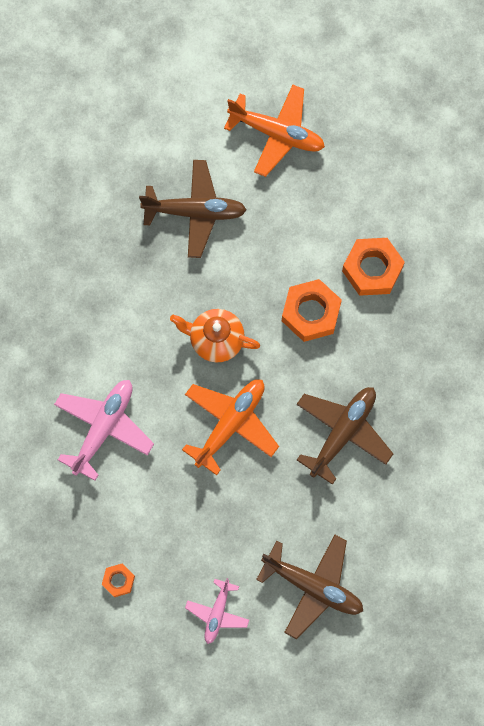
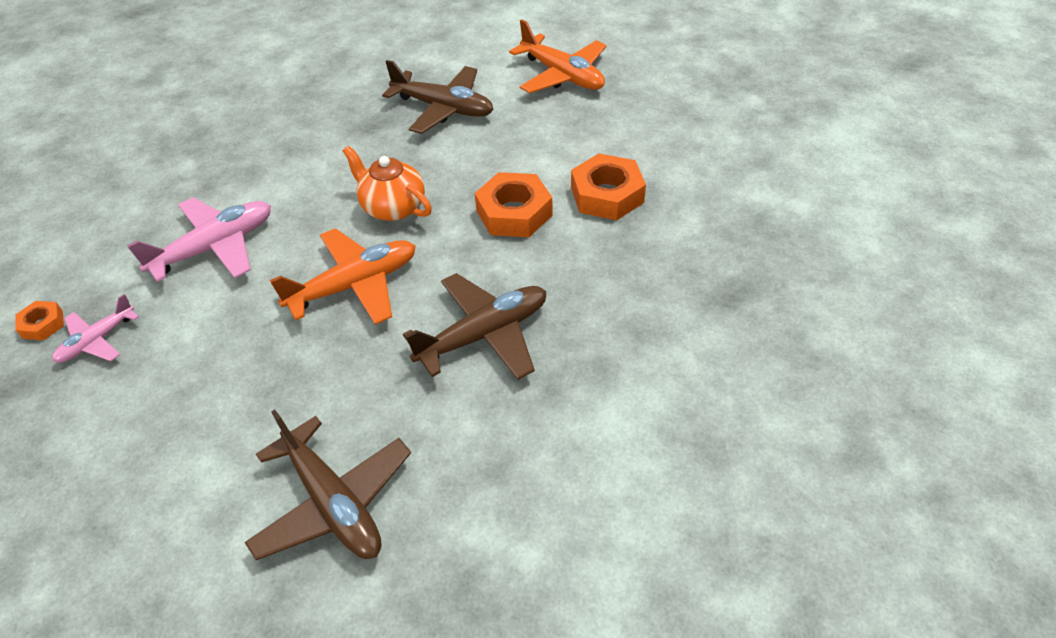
camera: 25 degrees right, 25 degrees down
(118, 581) = (100, 402): orange nut -> orange nut (43, 324)
(217, 613) = (184, 487): pink plane -> pink plane (97, 340)

